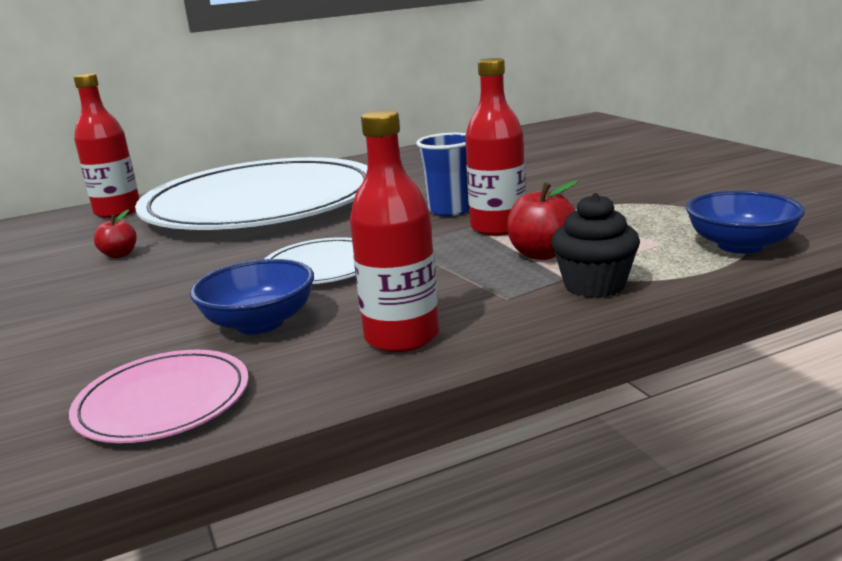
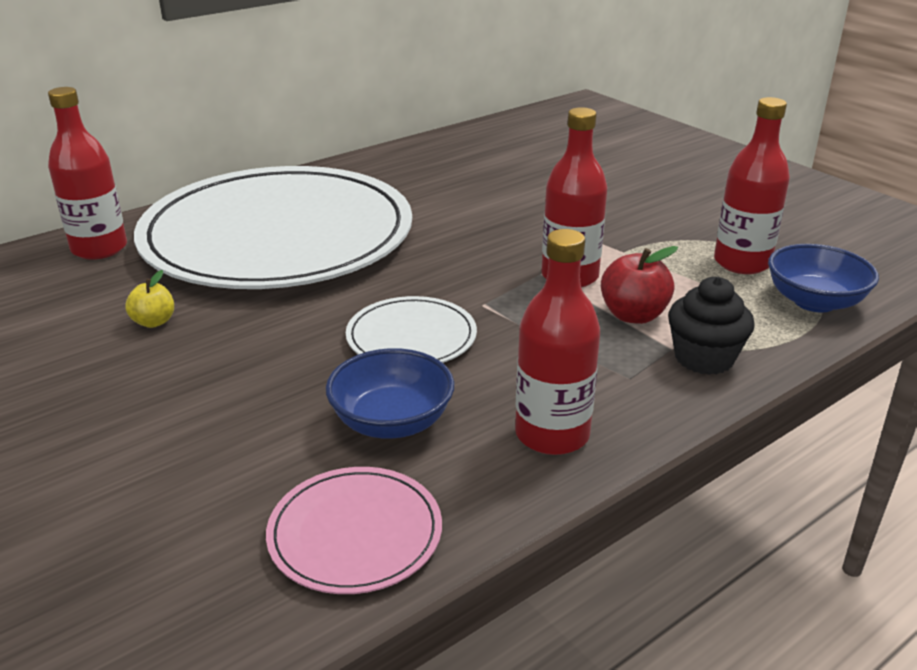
camera: 15 degrees left, 10 degrees up
(119, 255) = (154, 322): red apple -> yellow apple
(450, 210) = (505, 249): blue cup -> none
(677, 218) = (742, 263): none -> red bottle

